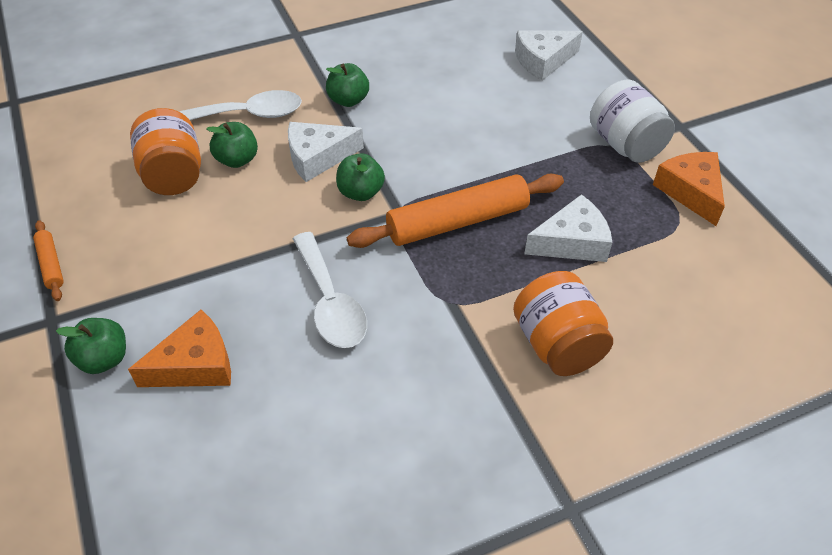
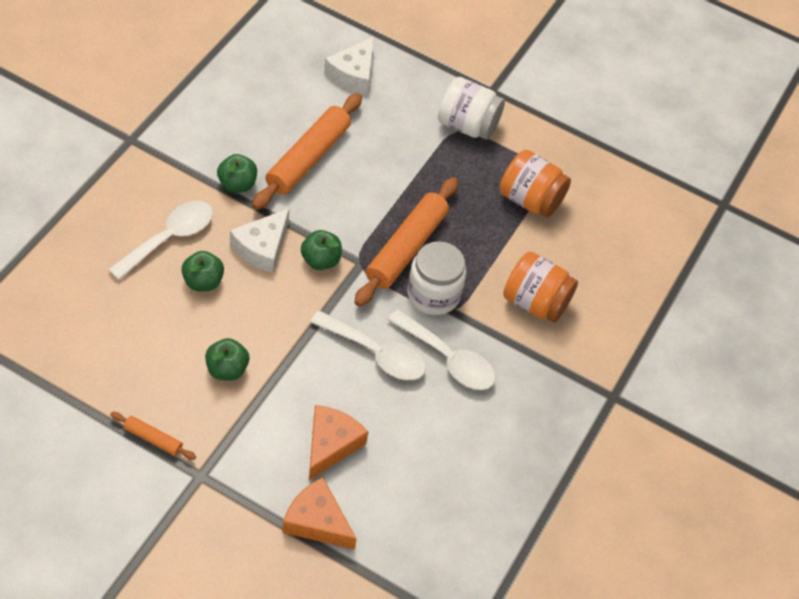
camera: 45 degrees left, 5 degrees up
(104, 359) = (267, 477): green apple -> green apple (227, 369)
(173, 175) = (167, 320): orange jar -> orange jar (530, 200)
(401, 349) = (448, 359): none -> white spoon
(434, 107) = (308, 158): none -> orange rolling pin
(446, 277) = (433, 294): none -> white jar
(572, 242) = (490, 224): white cheese -> none
(691, 192) = (535, 144): orange cheese -> orange cheese (317, 521)

